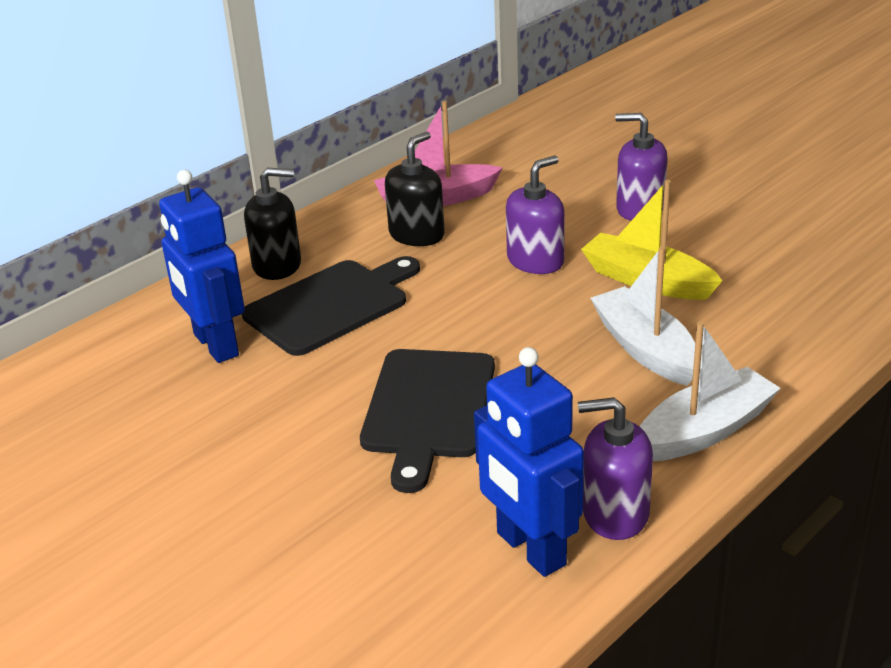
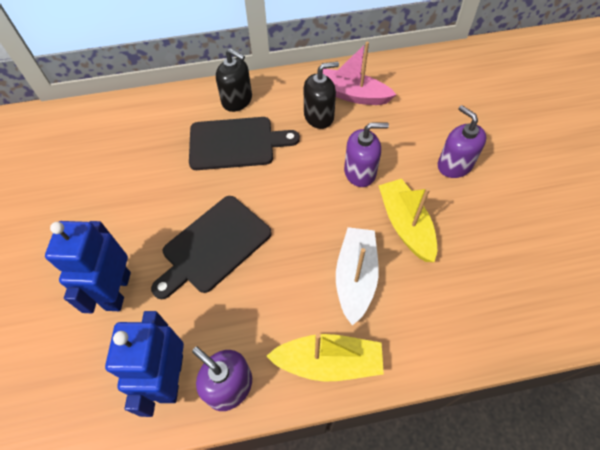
camera: 35 degrees right, 25 degrees up
(215, 345) = (165, 139): blue robot -> blue robot (117, 291)
(704, 430) = (328, 362): white boat -> yellow boat

